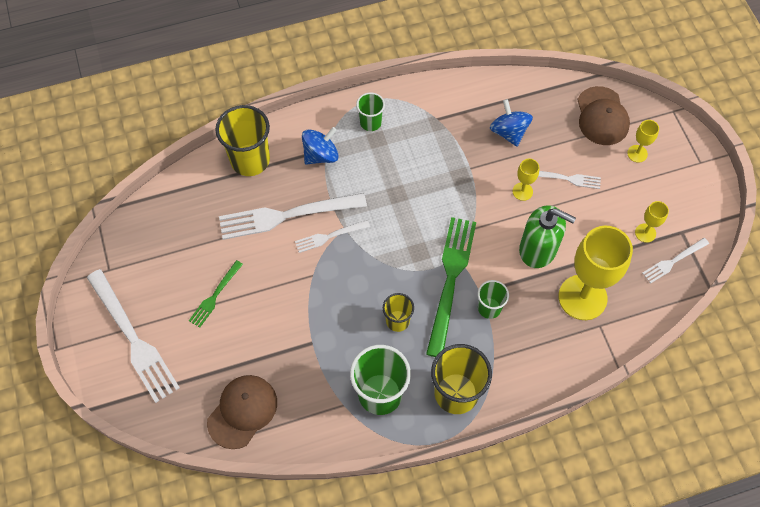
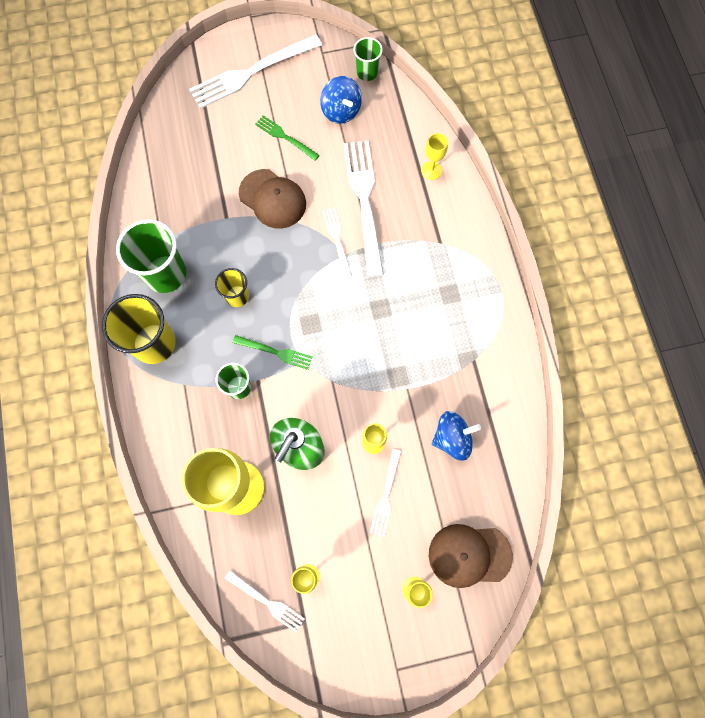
camera: 95 degrees right, 10 degrees up
(242, 411) = (169, 157): brown cap -> brown cap (272, 199)
(250, 160) = (431, 170): yellow cup -> yellow goblet
(321, 155) = (433, 237): blue spinning top -> blue spinning top (341, 111)
(370, 122) = (471, 289): green cup -> green cup (367, 72)
(450, 279) = (276, 352): green fork -> green fork, size x0.51
(673, 261) = (267, 602): white fork -> white fork turned 150 degrees clockwise

